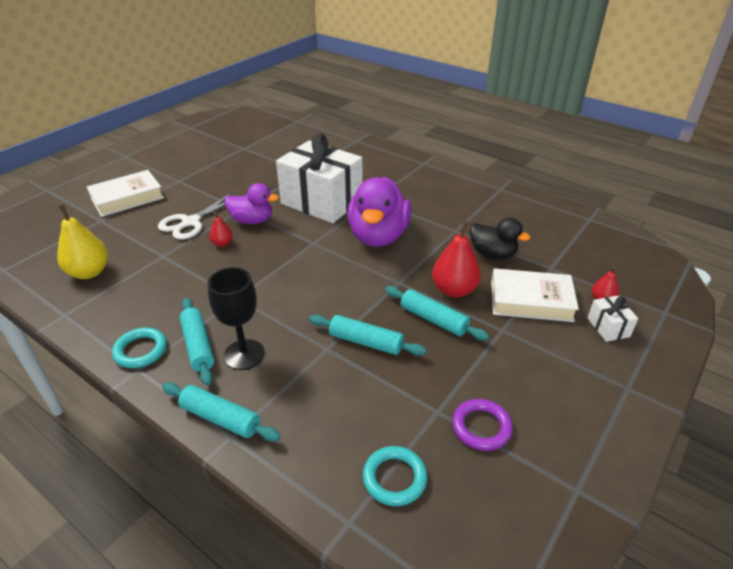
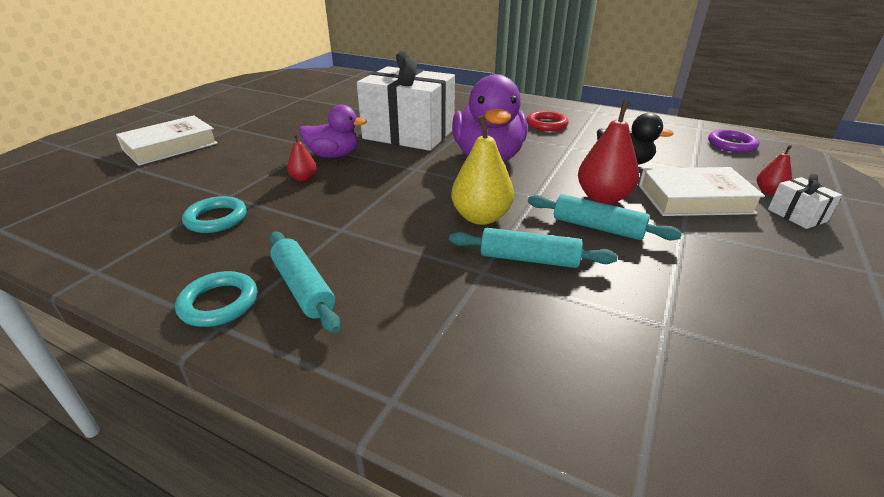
camera: 10 degrees left, 5 degrees down
(89, 272) = (128, 221): yellow pear -> yellow pear (481, 217)
(190, 222) = (257, 162): white scissors -> none
(221, 418) = (366, 377): turquoise rolling pin -> none
(244, 354) = (373, 291): black goblet -> none
(394, 478) = (665, 425): turquoise ring -> turquoise ring (216, 219)
(447, 201) = (546, 124): none -> red ring
(481, 427) = (736, 338): purple ring -> purple ring (731, 144)

